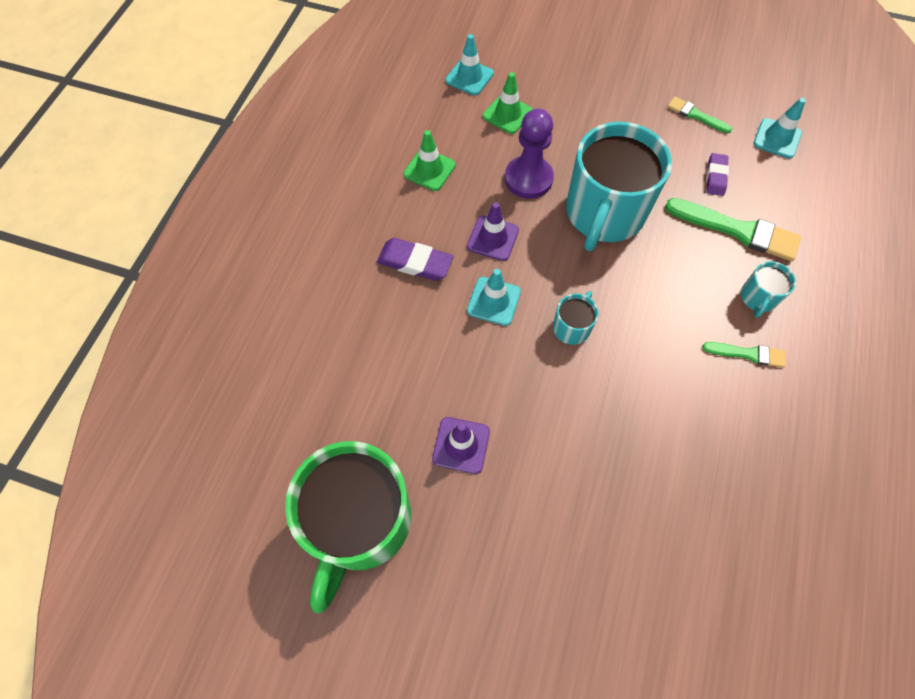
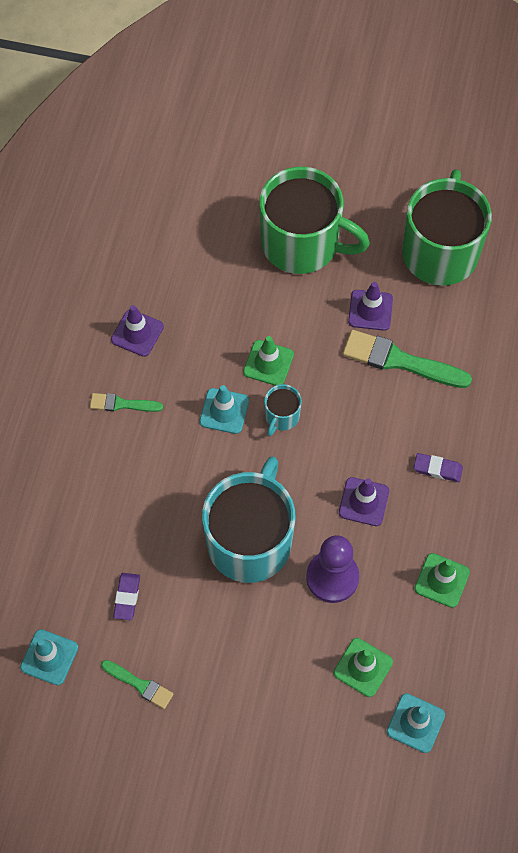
camera: 175 degrees right, 0 degrees up
(415, 262) = (437, 469): purple eraser -> purple eraser, size x0.66
(493, 301) = (356, 435): turquoise traffic cone -> turquoise traffic cone (224, 411)
(539, 550) = (302, 244): none -> green mug
(585, 388) = (268, 363): none -> green traffic cone
(737, 230) = (113, 531): green brush -> green brush (400, 361)
(743, 438) = (137, 333): none -> purple traffic cone
(758, 298) = (104, 459): turquoise mug -> none

